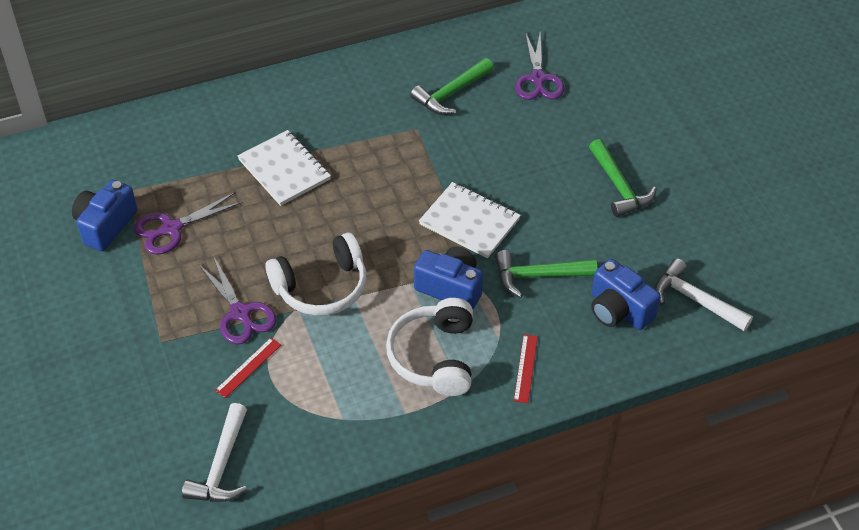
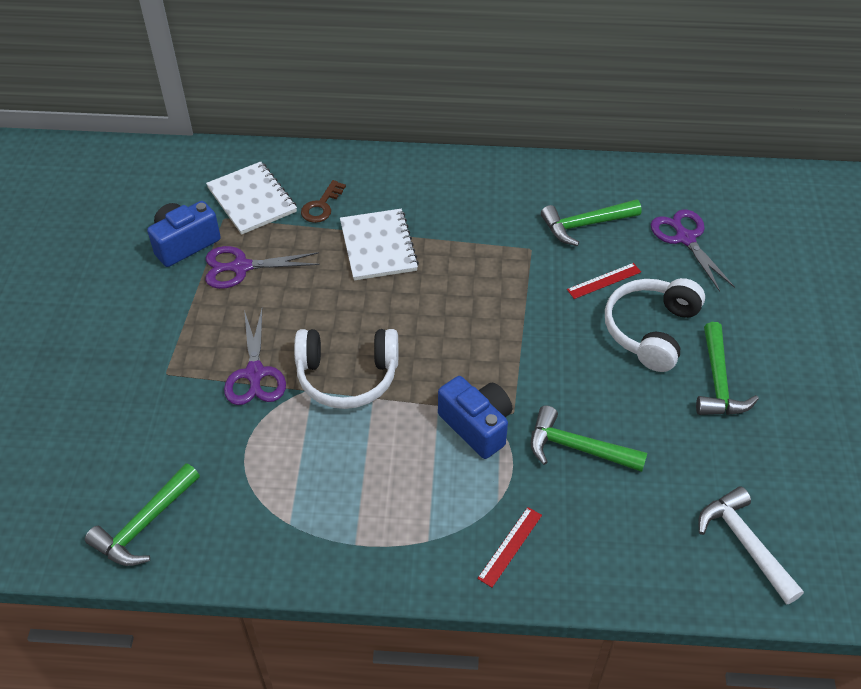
camera: 25 degrees right, 0 degrees up
(212, 151) = (321, 206): none -> brown key
(221, 466) = (144, 525): white hammer -> green hammer
(248, 367) = (230, 432): red ruler -> red ruler (604, 281)
(434, 356) = (419, 494): white headphones -> white headphones (651, 330)
(469, 222) = (534, 363): white notebook -> white notebook (252, 200)
(538, 79) = (685, 238): purple scissors -> purple scissors turned 135 degrees clockwise
(618, 310) = (649, 521): blue camera -> none

